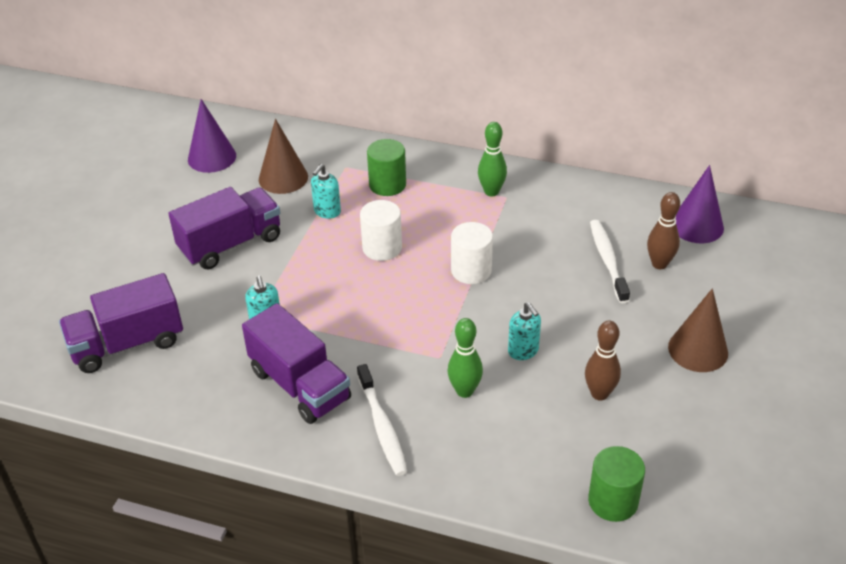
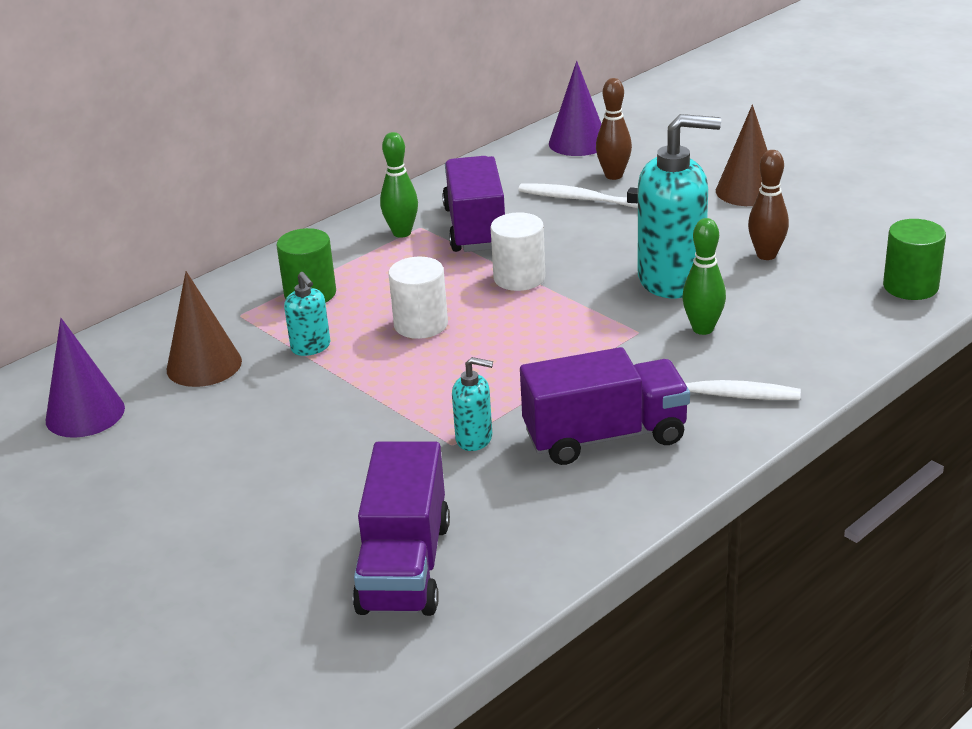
camera: 60 degrees left, 10 degrees down
(230, 244) = (291, 435): purple truck -> purple truck (476, 228)
(523, 351) = (672, 280): turquoise soap dispenser -> turquoise soap dispenser, size x2.11

